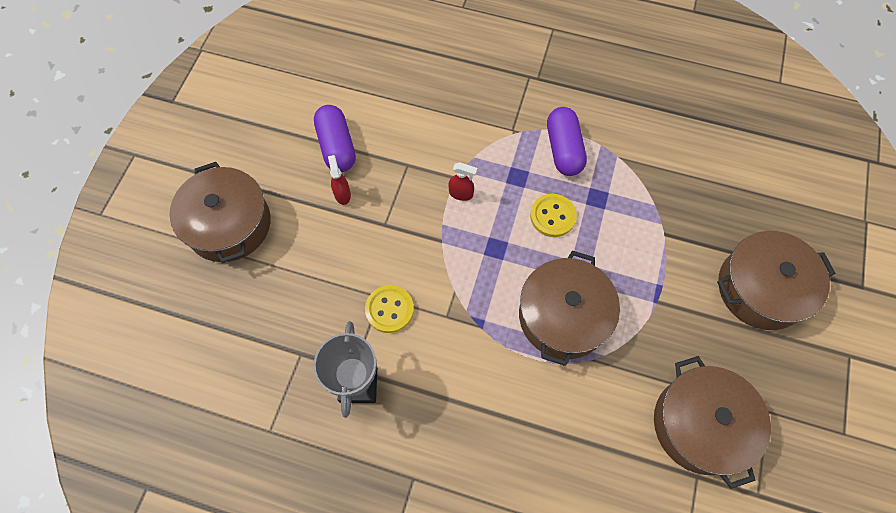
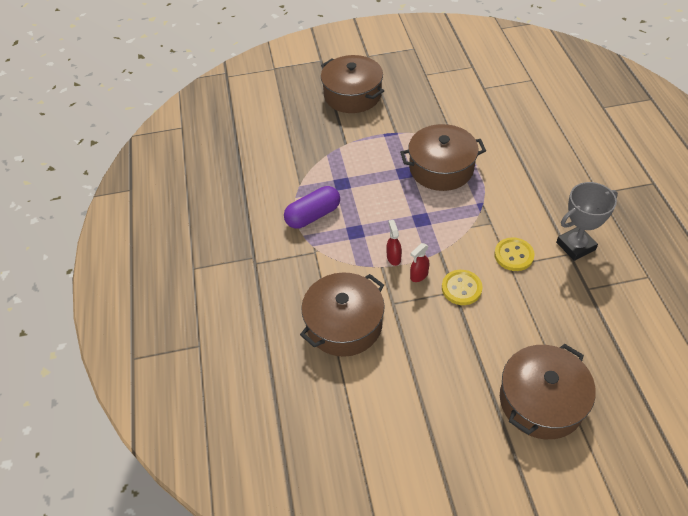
camera: 115 degrees left, 15 degrees down
(337, 146) = (411, 363): purple capsule -> none
(342, 194) = (451, 333): red spray bottle -> red spray bottle (419, 275)
(552, 216) = (373, 200): yellow button -> yellow button (461, 288)
(700, 425) = (455, 94): brown pot -> brown pot (344, 324)

